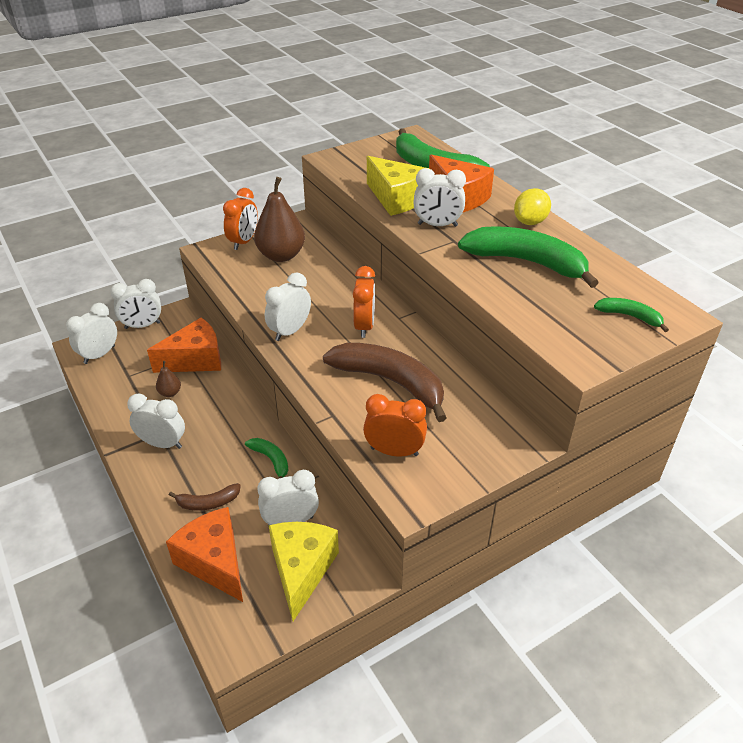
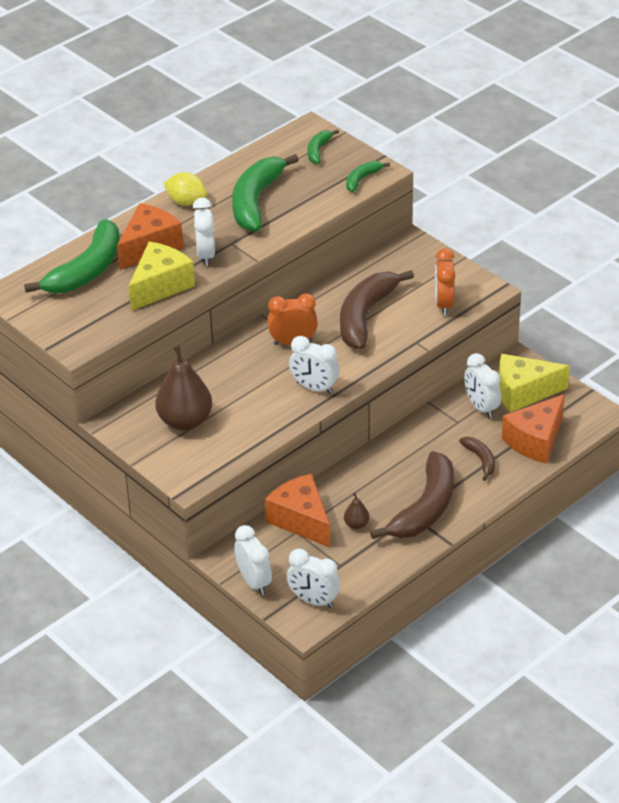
camera: 100 degrees left, 0 degrees up
(163, 444) = (425, 508): white clock -> brown banana
(244, 242) = (163, 457): orange clock -> none
(271, 460) = (420, 432): green banana -> green banana (362, 179)

